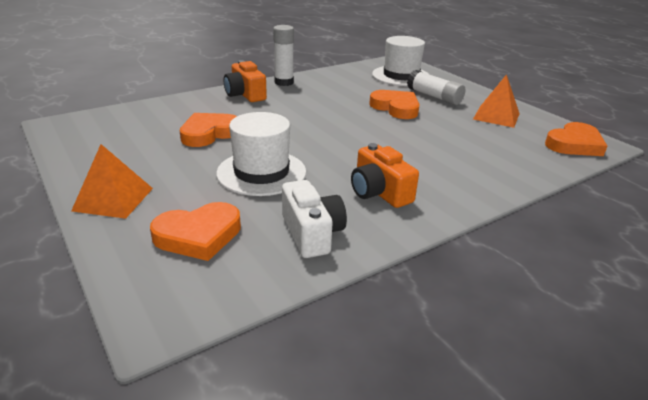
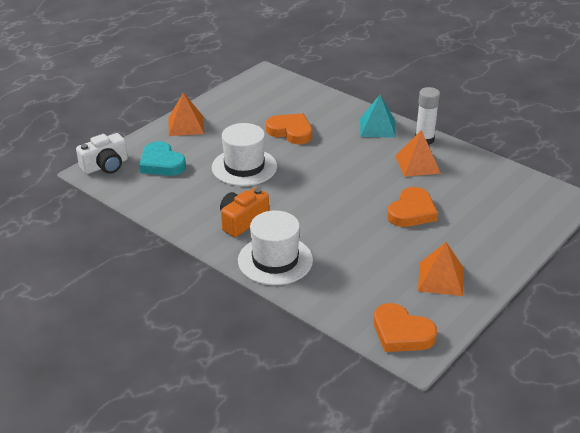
camera: 75 degrees right, 5 degrees up
(198, 235) = (161, 163): orange heart -> turquoise heart
(245, 94) = (377, 127): orange camera -> turquoise pyramid
(312, 233) = (179, 201): white camera -> white camera (105, 166)
(322, 92) = (417, 164): none -> orange pyramid
(401, 76) = (511, 205): white hat -> white hat (275, 260)
(434, 96) = (464, 233): white glue stick -> none

